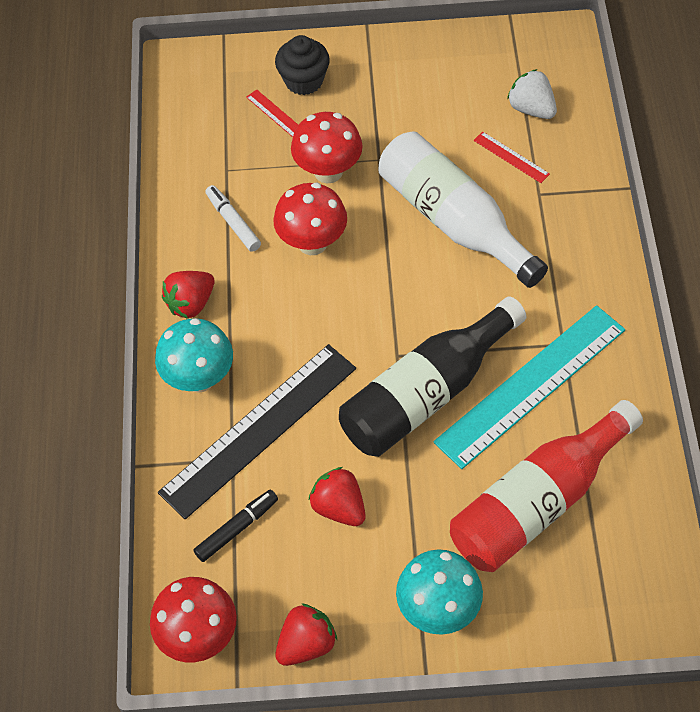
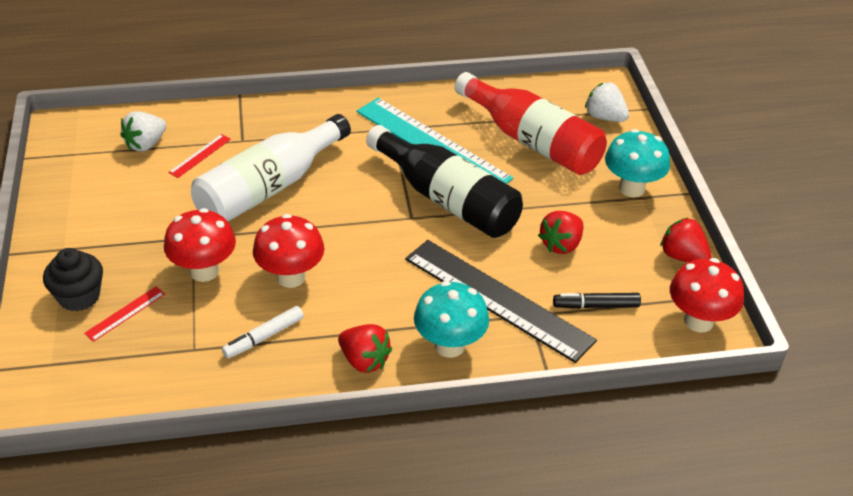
camera: 100 degrees left, 15 degrees down
(237, 528) = (596, 306): black marker -> black marker turned 45 degrees counterclockwise
(592, 604) = (605, 117): none -> white strawberry

